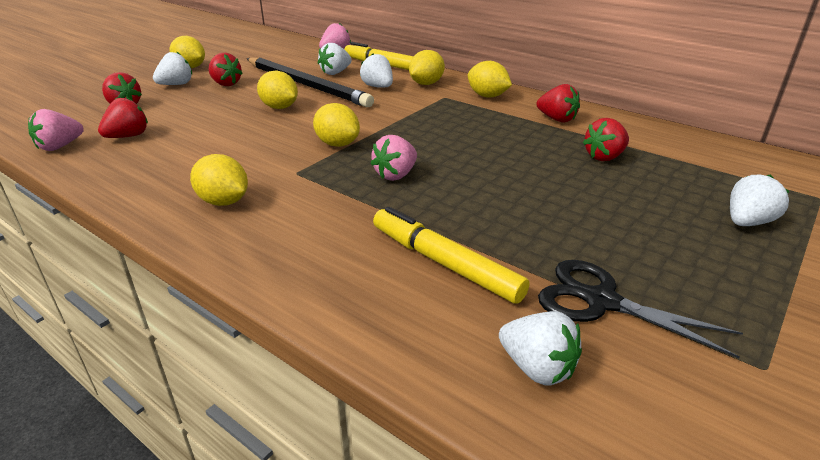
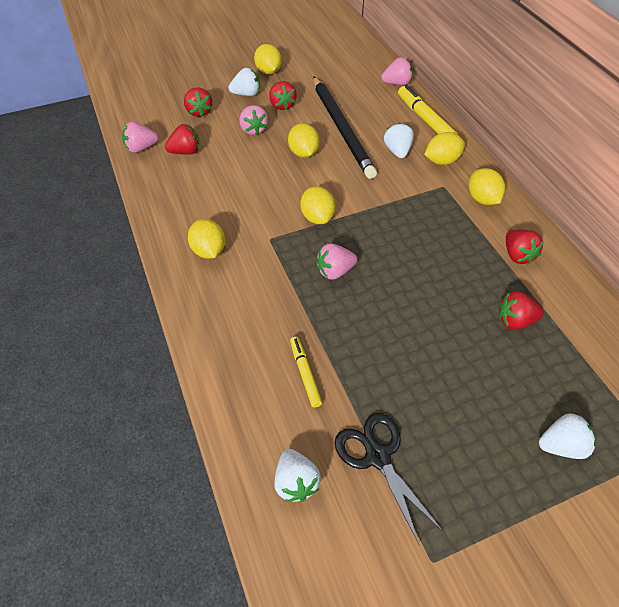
camera: 30 degrees right, 20 degrees up
(205, 104) = (253, 130): none -> pink strawberry
(335, 73) = (376, 117): white strawberry -> none
(444, 263) = (305, 373): yellow marker -> yellow marker, size x0.60

